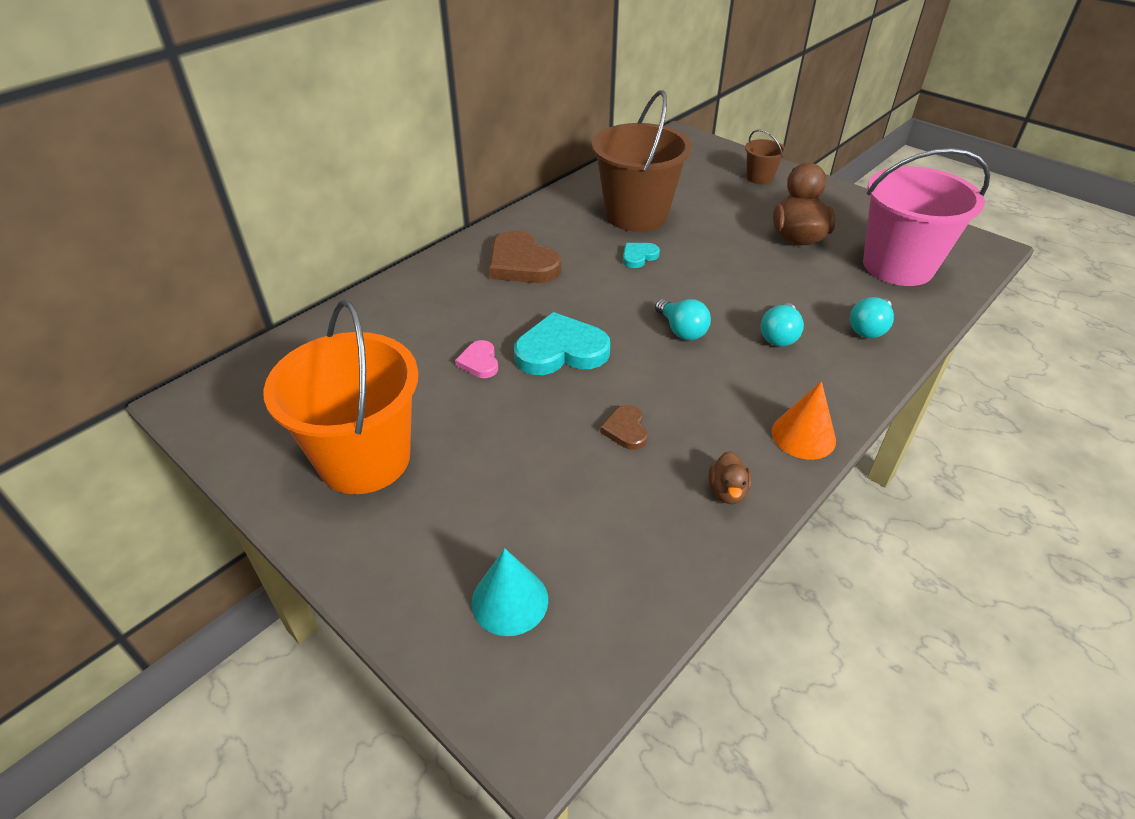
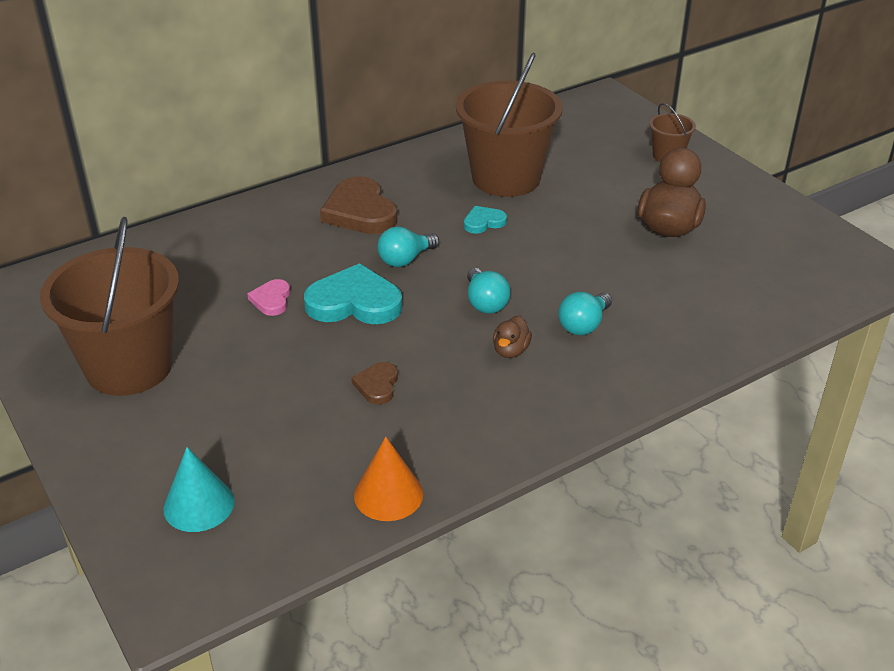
camera: 15 degrees right, 5 degrees down
(364, 459) = (129, 367): orange bucket -> brown bucket
(727, 491) = (442, 457): brown duck -> brown duck (510, 350)
(803, 436) = (548, 422): orange cone -> orange cone (388, 494)
(869, 329) = (685, 334): turquoise light bulb -> turquoise light bulb (405, 259)
(898, 266) = (763, 275): pink bucket -> none

